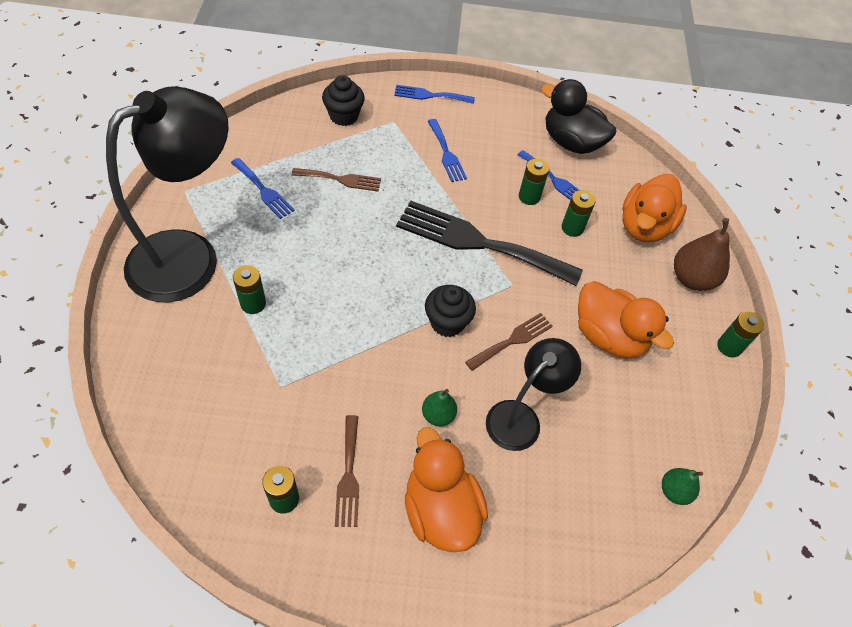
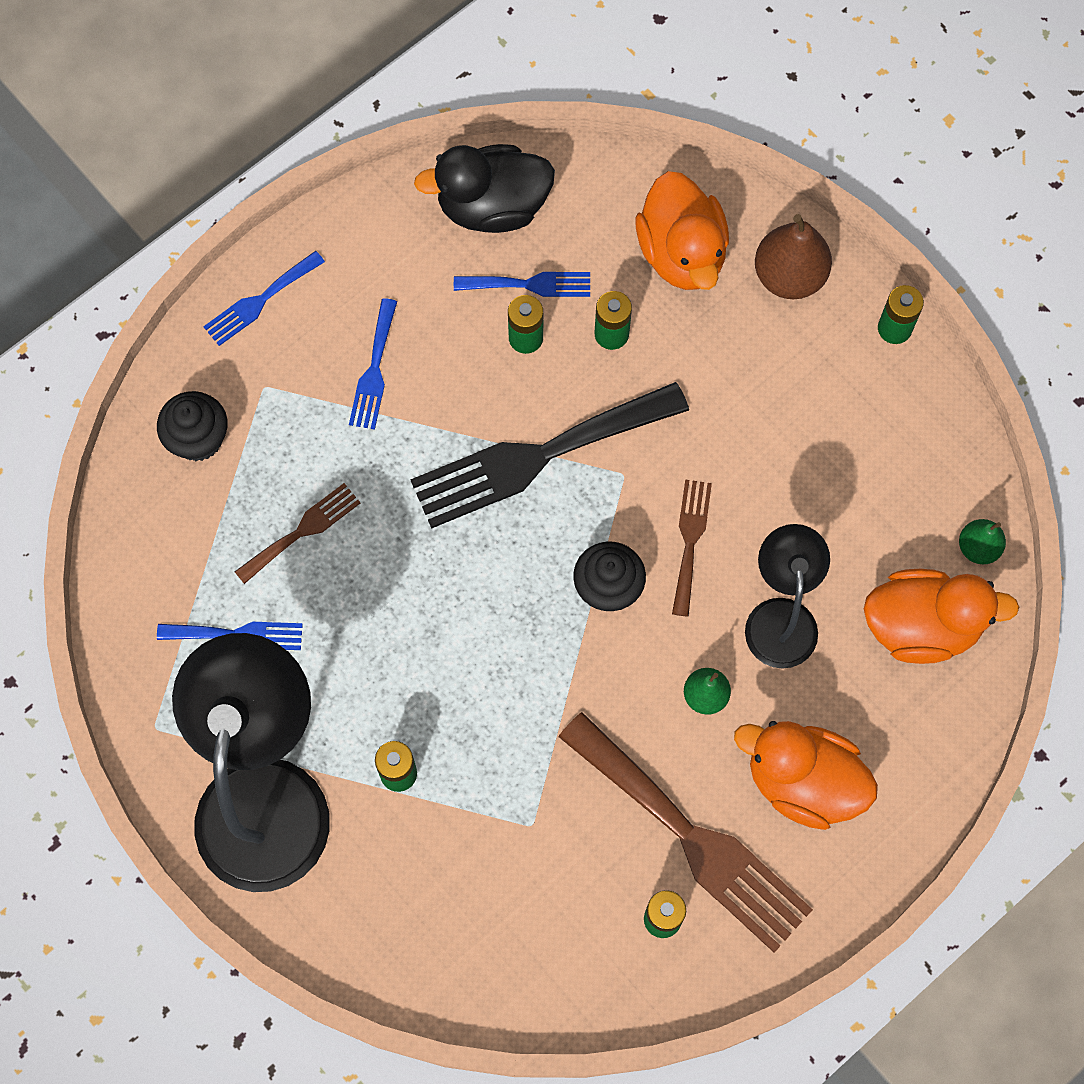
camera: 40 degrees left, 15 degrees up
(348, 475) = (692, 838): brown fork -> brown fork, size x2.04
(446, 153) = (374, 370): blue fork -> blue fork turned 75 degrees clockwise
(608, 336) = (774, 437): orange duck -> orange duck (921, 626)

